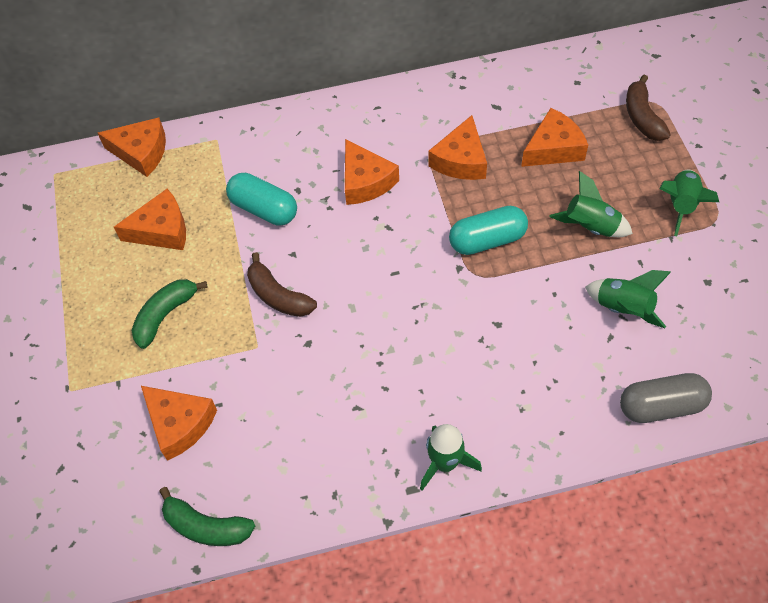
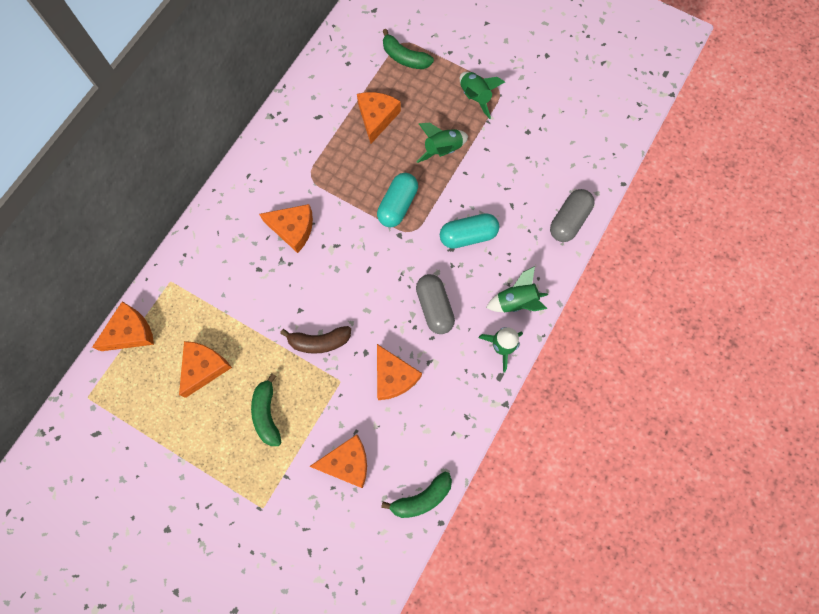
camera: 50 degrees left, 15 degrees up
(264, 209) = (252, 299): turquoise capsule -> turquoise capsule (468, 236)
(419, 362) = (434, 307): none -> grey capsule
(461, 160) = (333, 168): orange cheese -> orange cheese (393, 376)
(623, 308) = (503, 183): green rocket -> green rocket (516, 301)
(642, 117) = (404, 57): brown banana -> green banana

